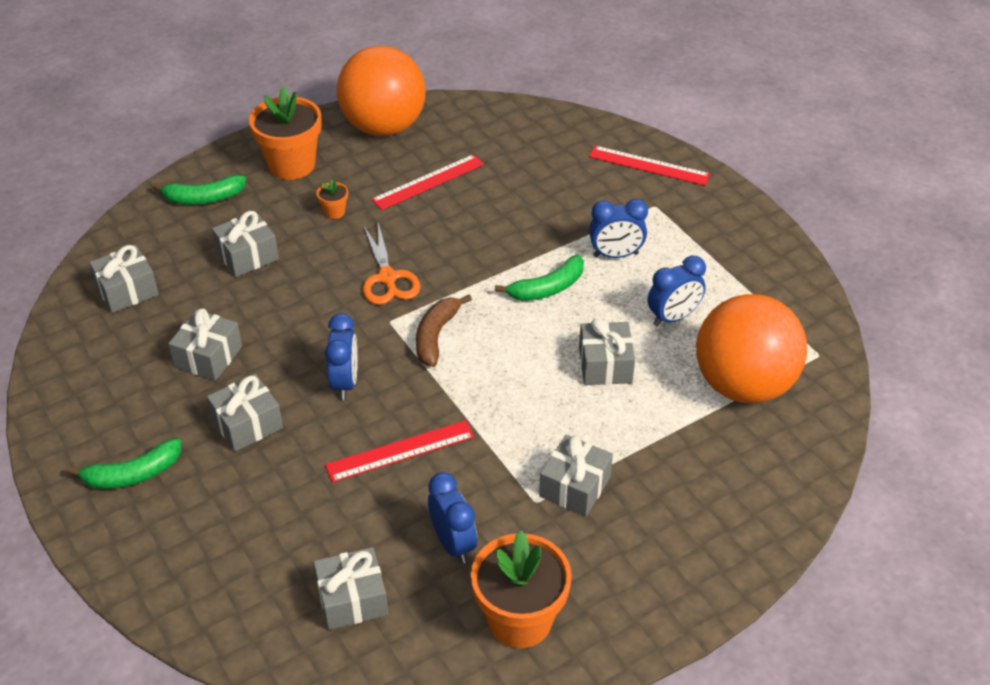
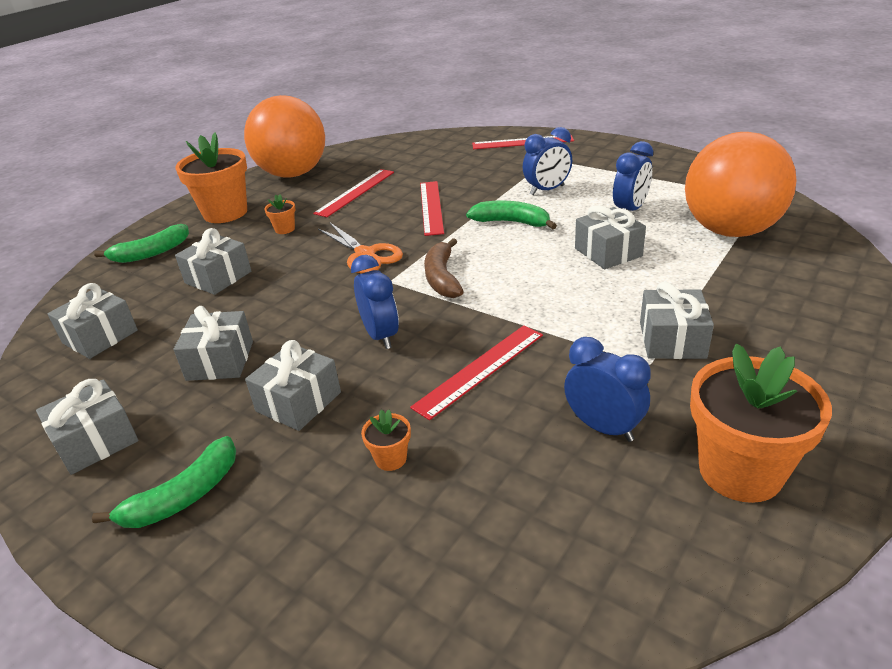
camera: 20 degrees left, 10 degrees down
(285, 504) = (391, 459): none -> orange flower pot
(352, 599) = (541, 525): grey gift -> grey gift (96, 441)
(486, 235) = (431, 207): none -> red ruler
(547, 288) = (511, 222): green banana -> green banana turned 105 degrees counterclockwise

